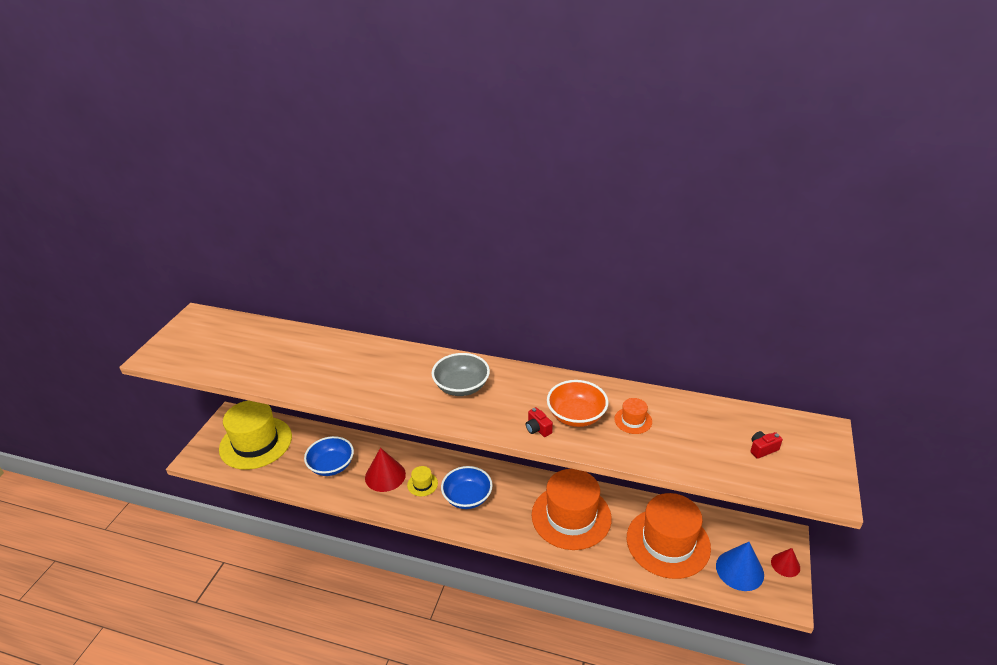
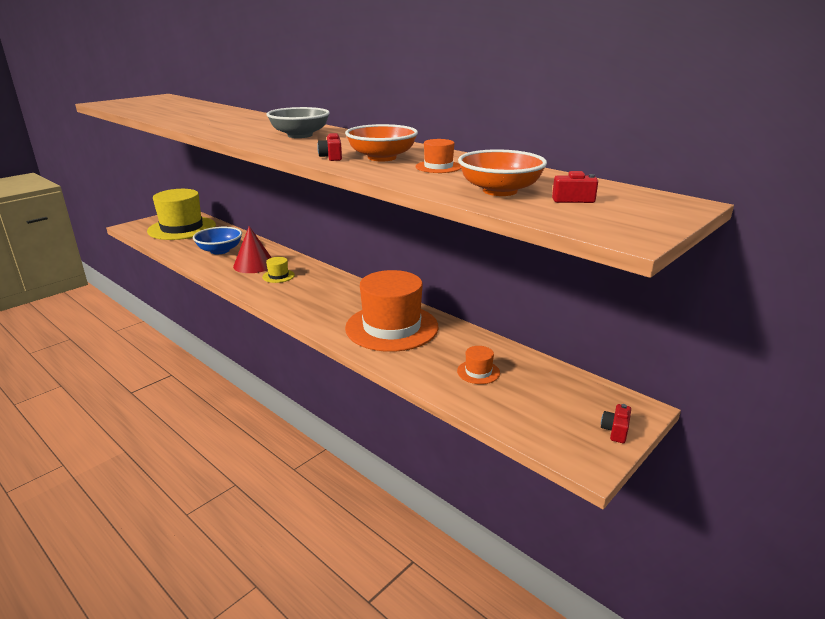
camera: 25 degrees right, 10 degrees down
(467, 497) = (307, 292): blue bowl -> none
(668, 542) = (478, 372): orange hat -> orange hat, size x0.40
(709, 451) = (500, 191): none -> orange bowl
(739, 570) = (547, 417): blue cone -> none
(785, 564) = (615, 431): red cone -> red camera

